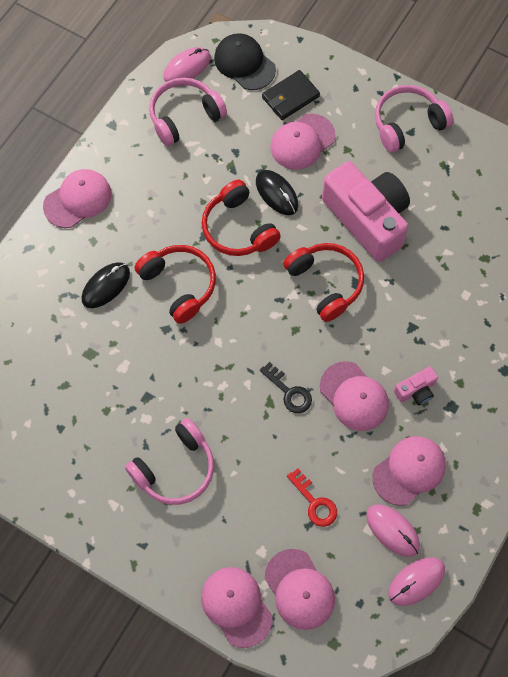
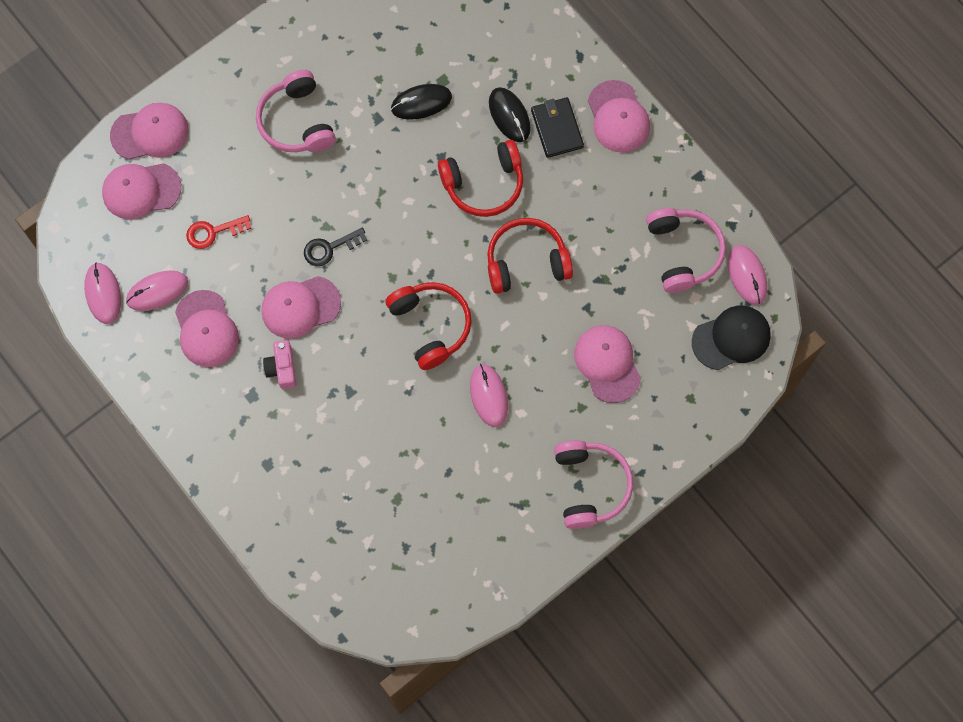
camera: 110 degrees right, 5 degrees up
(276, 193) = (553, 314): black mouse -> black mouse (421, 103)
(290, 97) = (669, 372): black wallet -> black wallet (557, 129)
(326, 283) = (431, 325): red headphones -> red headphones turned 105 degrees counterclockwise
(367, 219) = (489, 396): pink camera -> pink mouse

